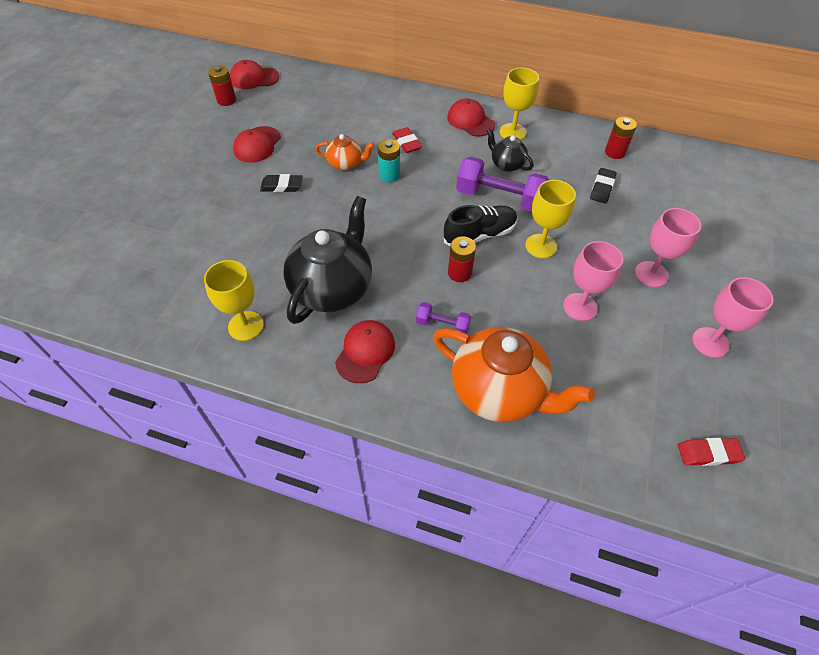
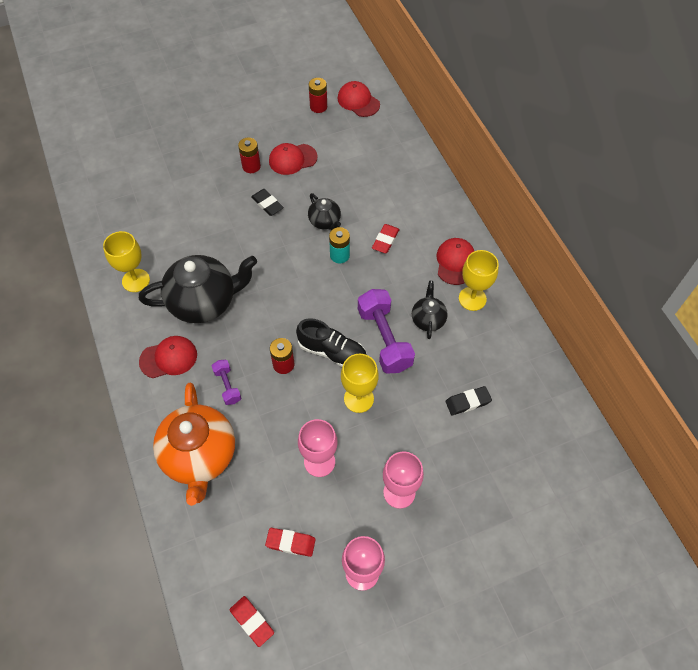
camera: 50 degrees right, 5 degrees up
(346, 164) = (325, 222): orange teapot -> black teapot
(615, 152) = (524, 386): red battery -> red battery (251, 166)
(646, 375) = (290, 543): none -> red eraser

